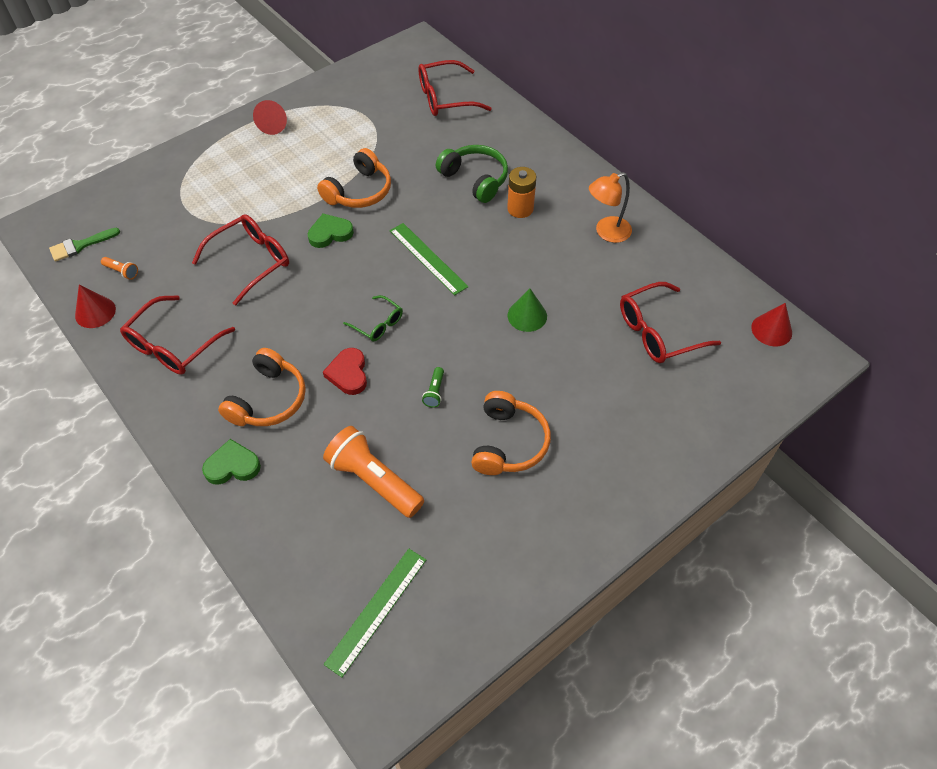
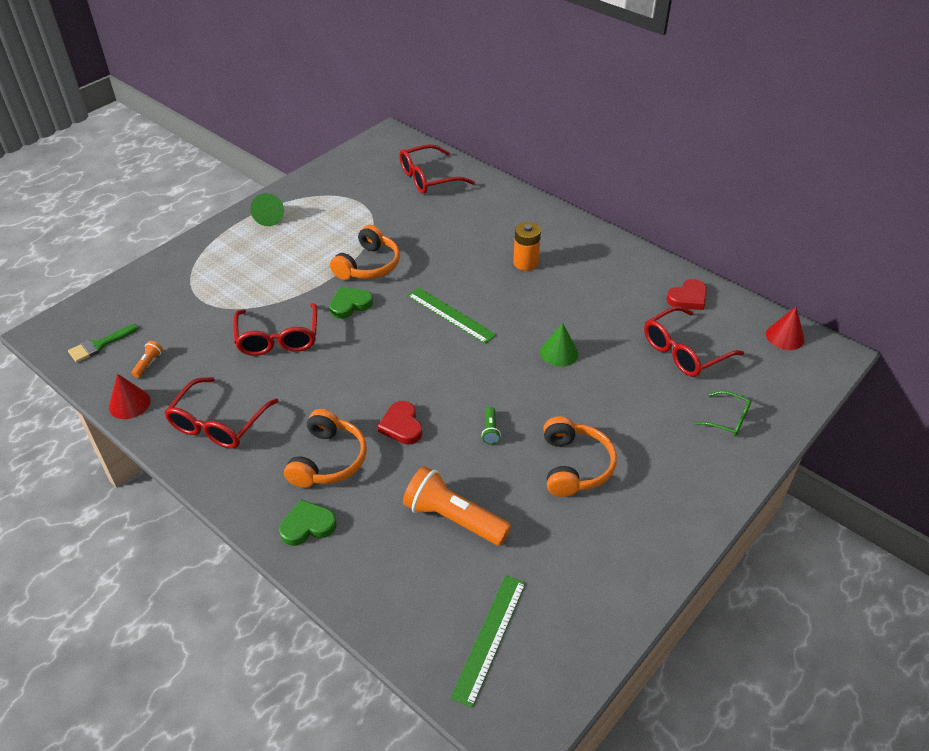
camera: 10 degrees left, 10 degrees down
(122, 272) = (148, 363): orange flashlight -> orange flashlight turned 90 degrees counterclockwise
(251, 261) = (278, 338): red glasses -> red glasses turned 135 degrees clockwise
(274, 125) = (270, 217): red cone -> green cone
(378, 324) = (418, 378): green glasses -> green glasses (728, 419)
(475, 179) = (476, 243): green headphones -> none
(606, 232) = (611, 273): orange lamp -> none
(680, 271) = (688, 298): none -> red heart

